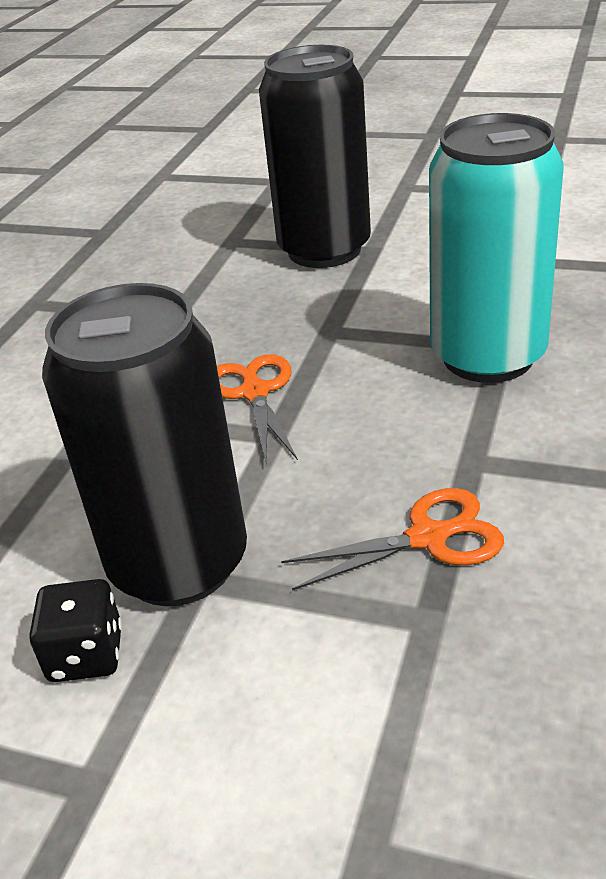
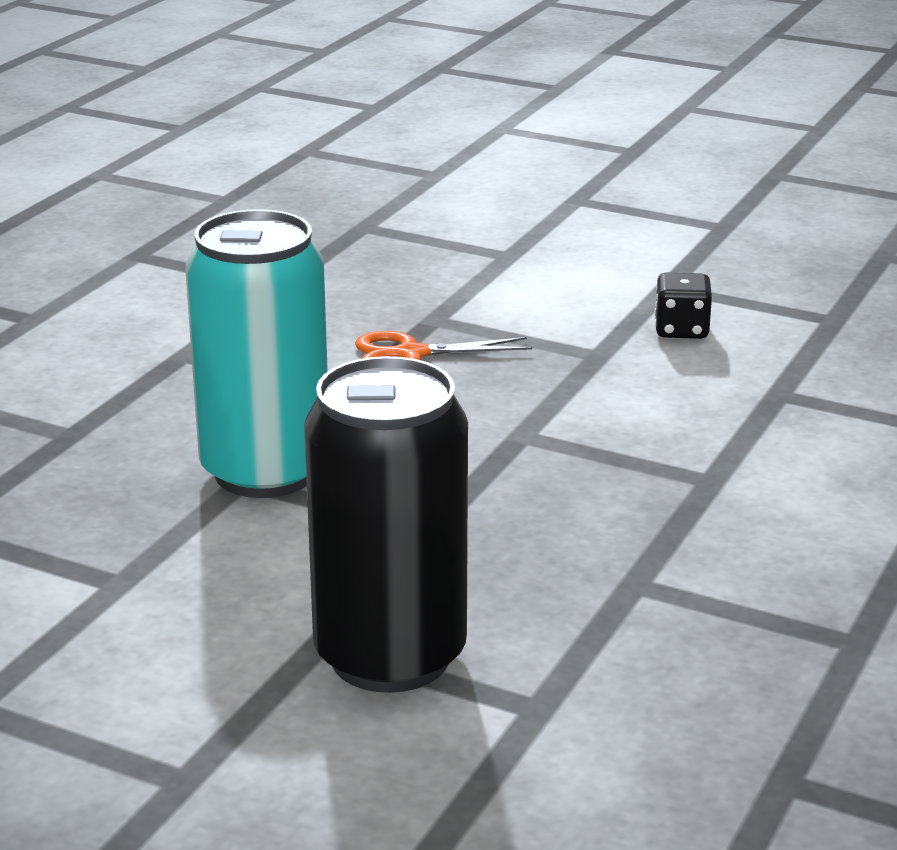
camera: 175 degrees left, 10 degrees down
(179, 563) = (615, 364): black can -> none
(254, 392) = (534, 475): orange scissors -> none

